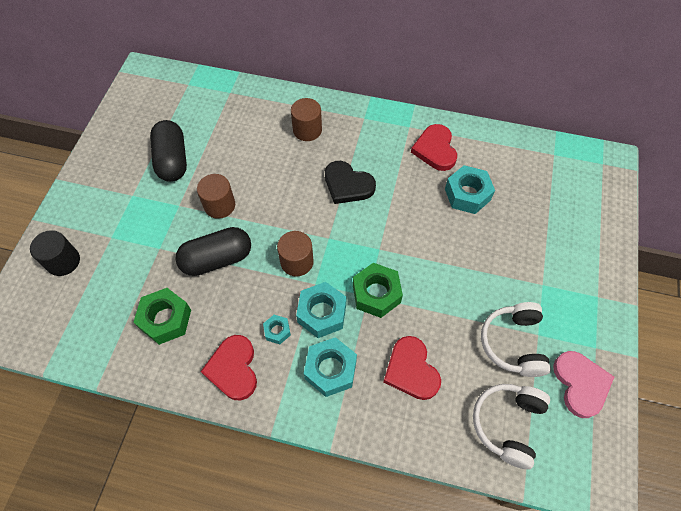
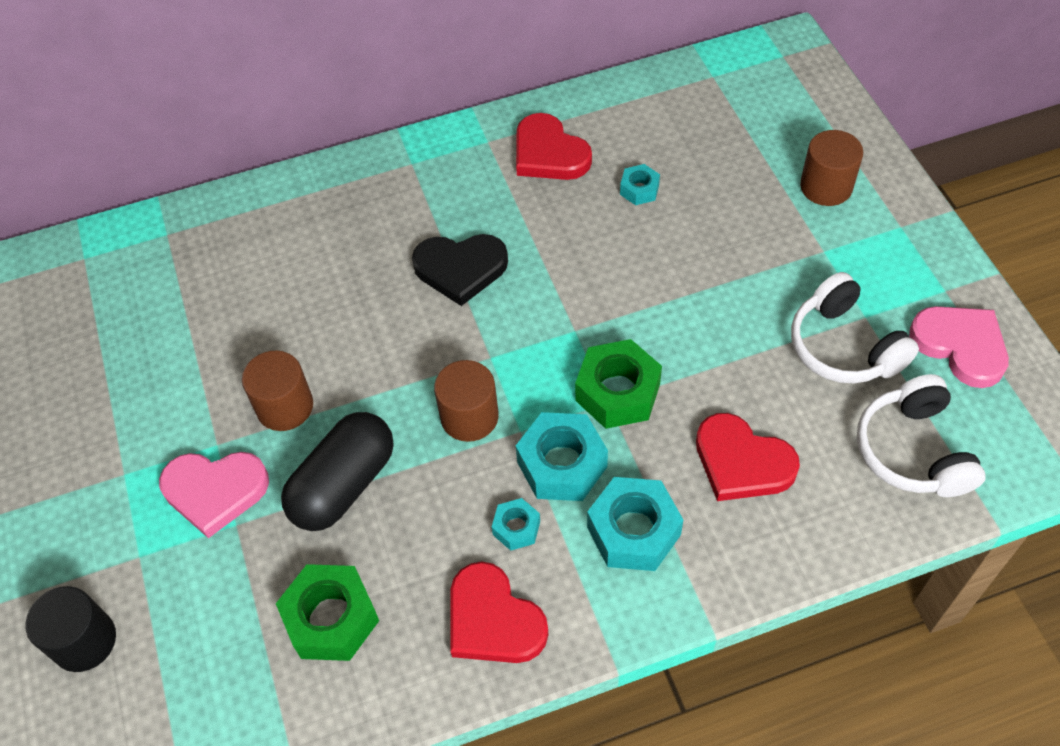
camera: 30 degrees left, 5 degrees down
(162, 227) = (215, 491): none -> pink heart
(172, 160) = (151, 384): black capsule -> none
(307, 130) = (338, 225): brown cylinder -> brown cylinder (826, 187)
(467, 194) = (639, 189): turquoise nut -> turquoise nut, size x0.53

